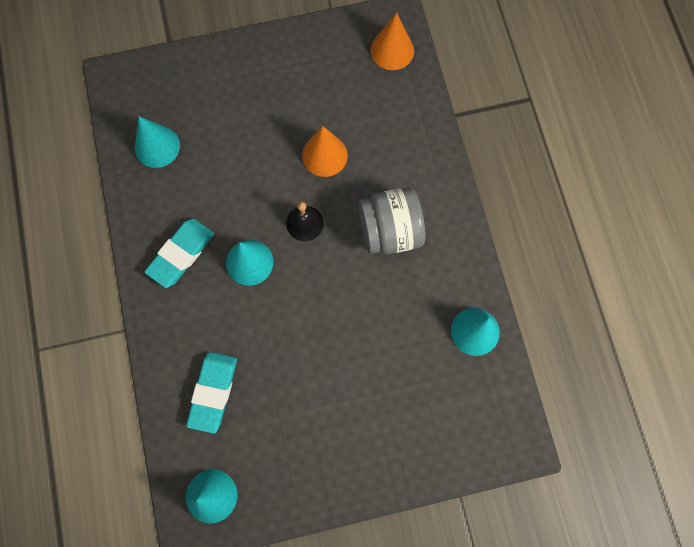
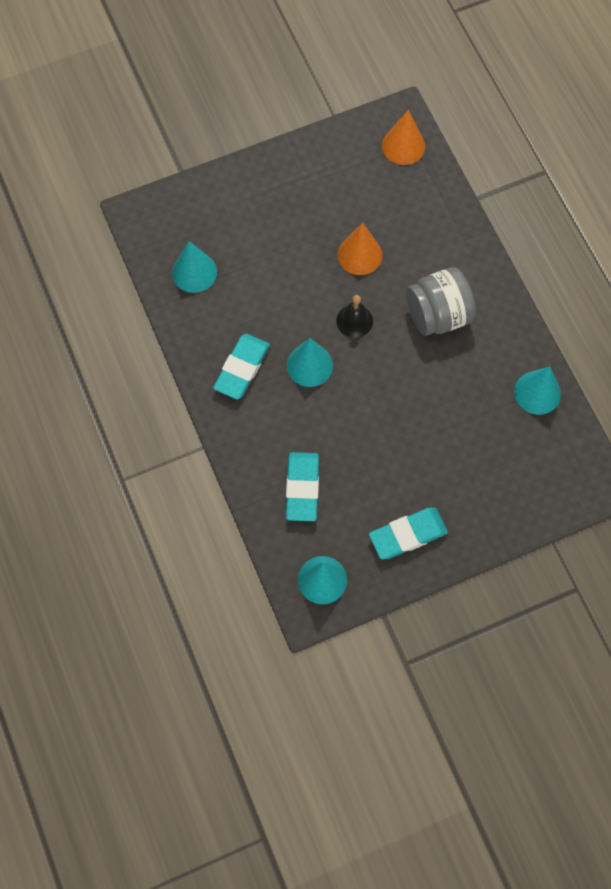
camera: 10 degrees left, 5 degrees down
(309, 462) = (407, 534): none -> turquoise eraser

